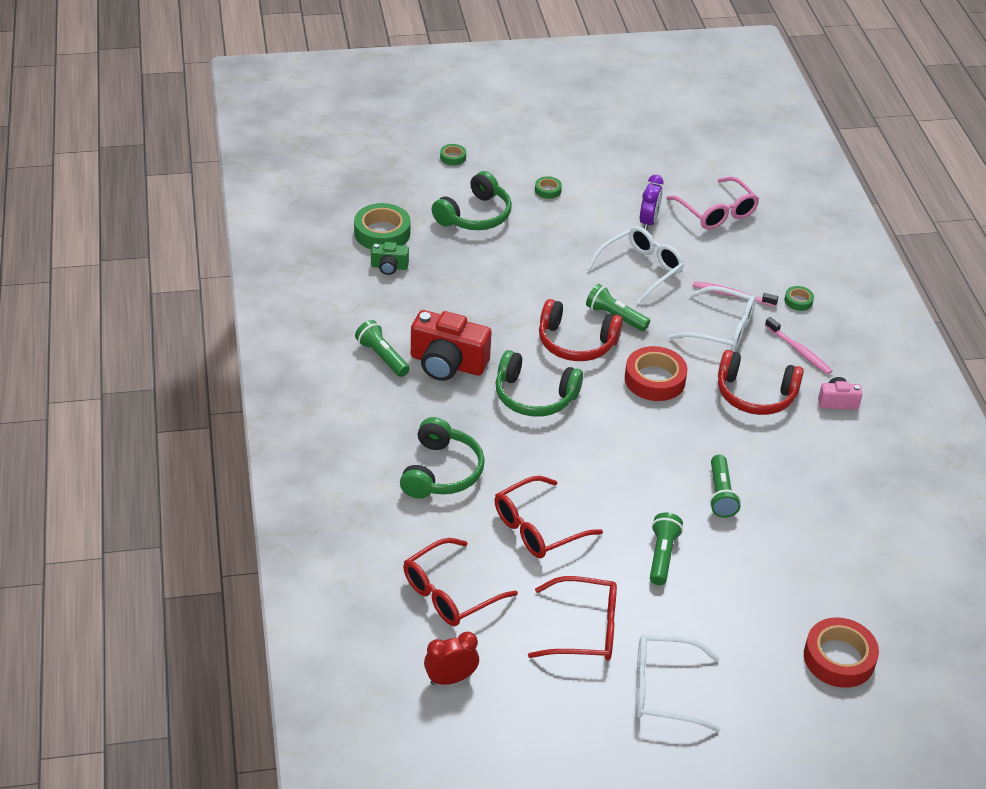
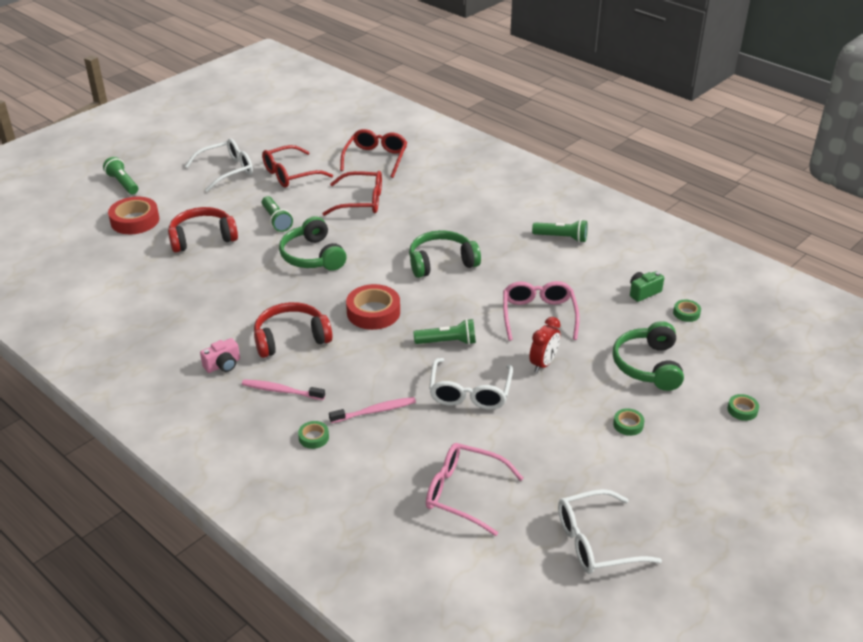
camera: 145 degrees right, 5 degrees down
(382, 233) = (686, 313): green tape -> green tape, size x0.49
(441, 471) = (446, 201): green headphones -> green headphones (313, 256)
(447, 363) = (518, 254): red camera -> none
(450, 679) = (338, 133): red clock -> red clock (543, 364)
(508, 297) = (538, 315): none -> pink glasses
(538, 528) = (361, 201): red glasses -> red glasses turned 75 degrees clockwise
(576, 342) = (454, 309): red headphones -> red headphones (202, 238)
(648, 222) = (511, 444): purple clock -> none
(721, 329) = (358, 375): white glasses -> white glasses (596, 542)
(721, 494) = (265, 265): green flashlight -> green flashlight (122, 183)

